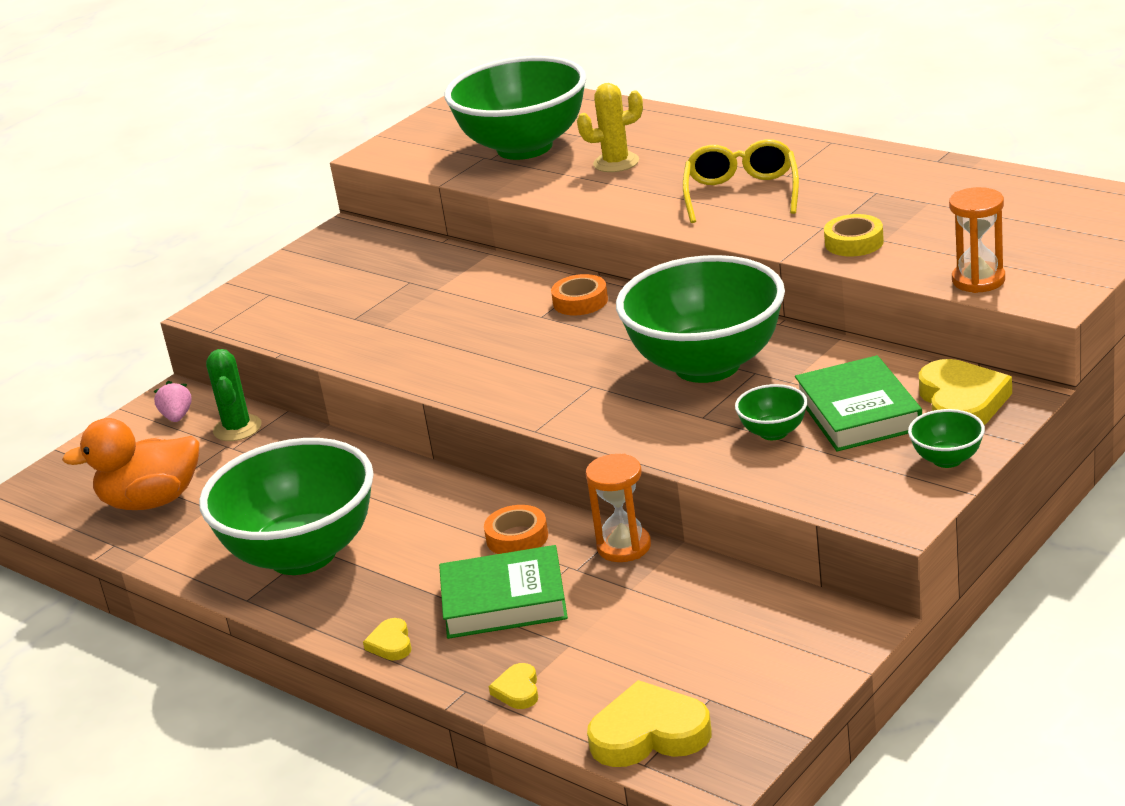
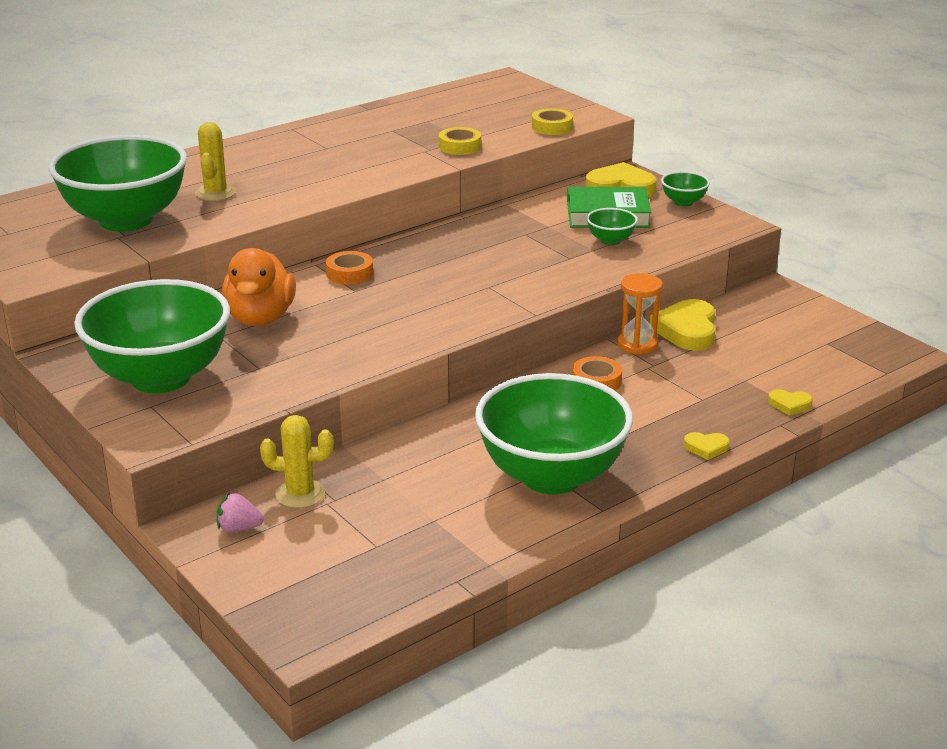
camera: 80 degrees left, 0 degrees up
(151, 501) = (394, 553): orange duck -> orange duck (260, 318)
(237, 428) = (300, 494): green cactus -> yellow cactus
(504, 601) = (677, 396): green book -> none
(649, 734) = (856, 366): yellow heart -> yellow heart (687, 330)
(707, 365) = (500, 246): green bowl -> green bowl (161, 377)
(742, 194) = (337, 164): yellow glasses -> none
(978, 280) = (552, 127): orange hourglass -> yellow tape

